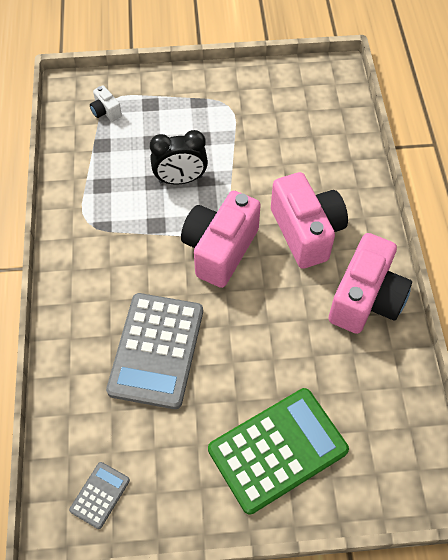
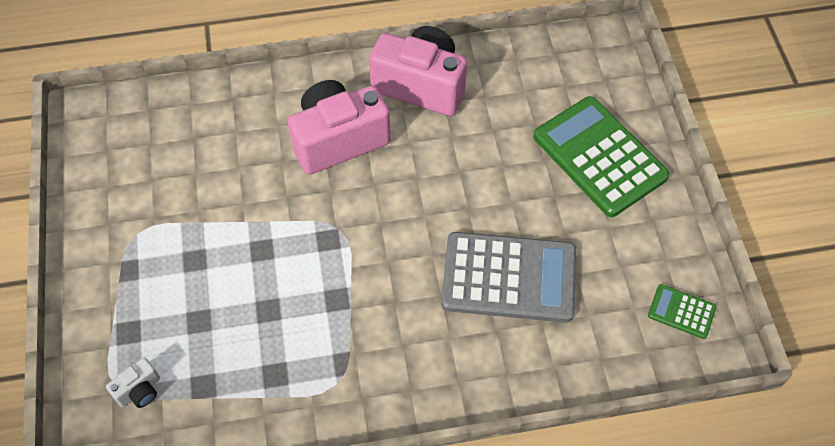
camera: 95 degrees left, 0 degrees up
(100, 495) = (681, 311): grey calculator -> green calculator
(180, 179) = (264, 278): black clock -> none
(220, 249) = (368, 225): pink camera -> none

